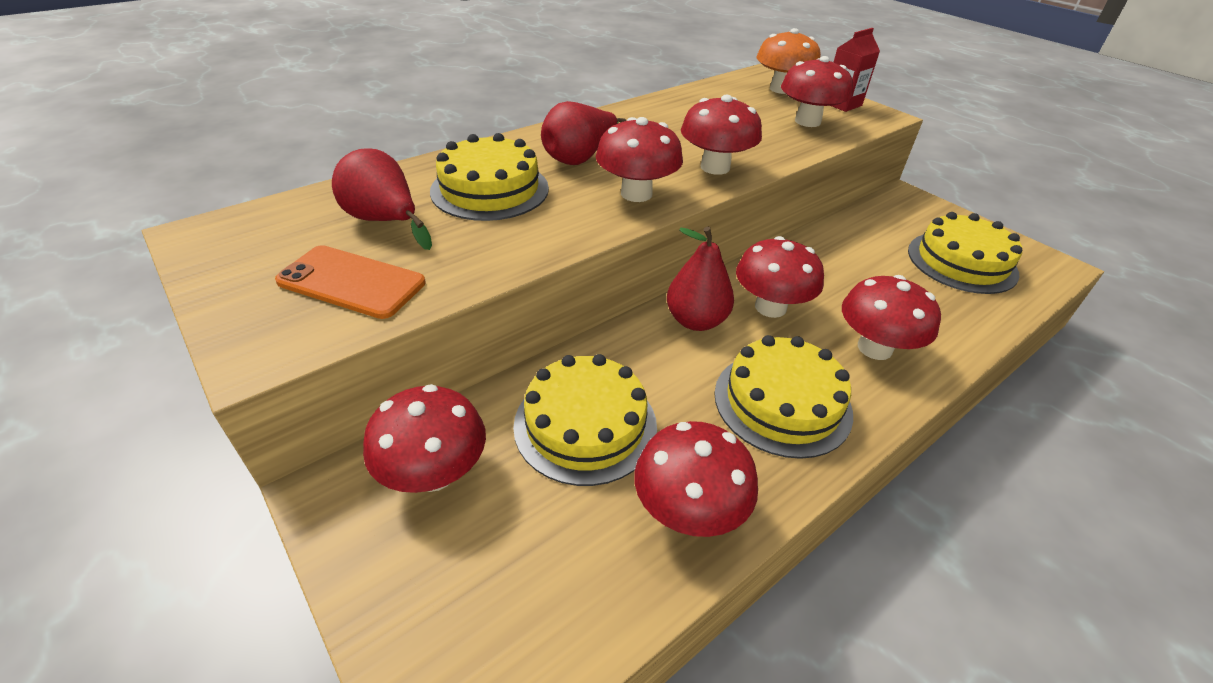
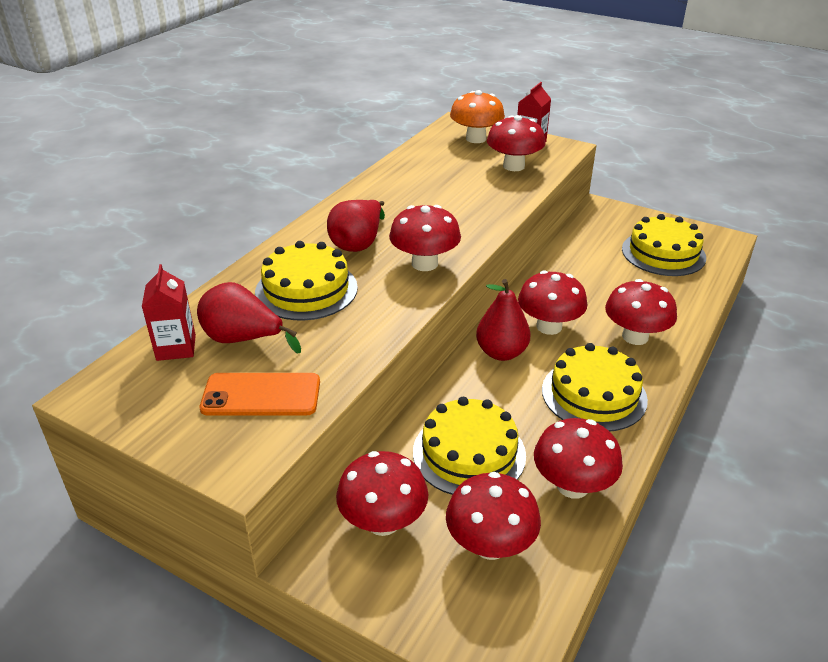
camera: 20 degrees left, 5 degrees down
(315, 212) = (176, 347): none -> red carton
(715, 167) = (469, 225): red mushroom -> red mushroom (490, 545)

